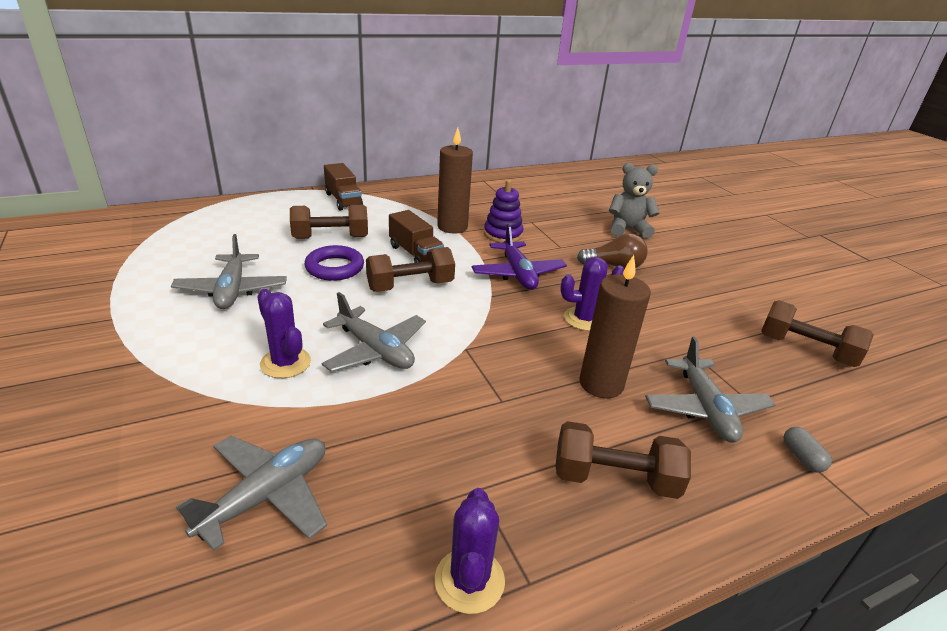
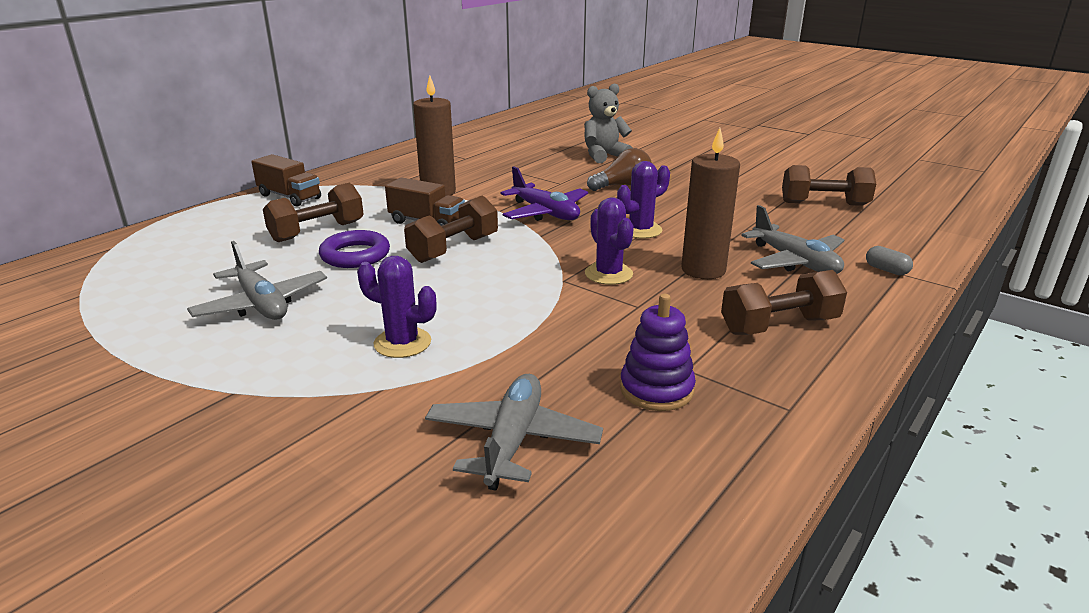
camera: 25 degrees left, 5 degrees down
(375, 350) = (481, 306): grey plane -> none
(469, 580) = (746, 425): purple cactus -> purple cactus (608, 274)
(503, 234) = (495, 186): purple stacking toy -> purple stacking toy (656, 389)

